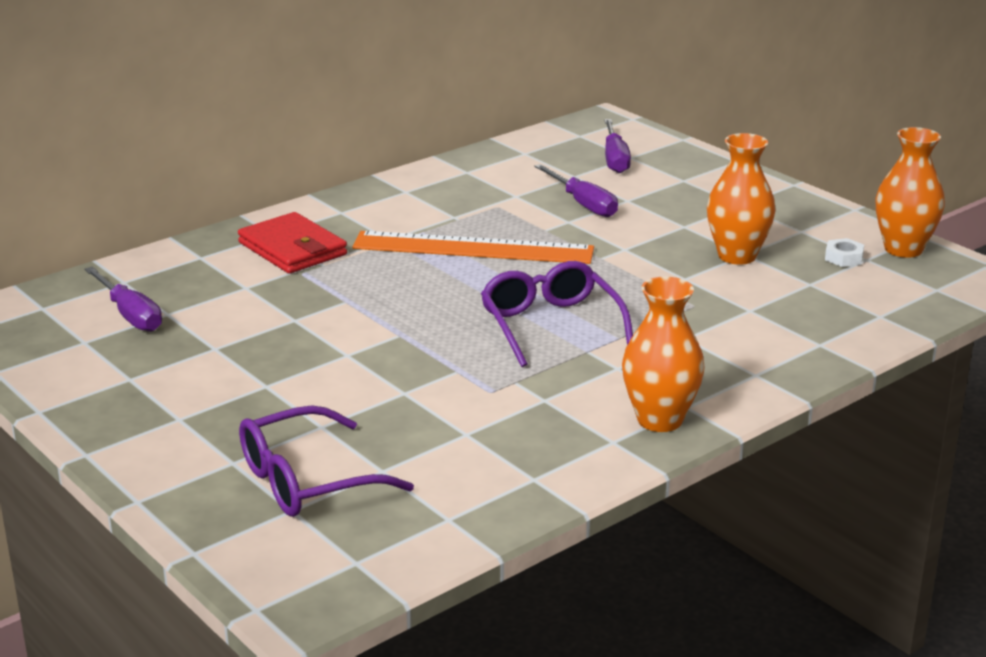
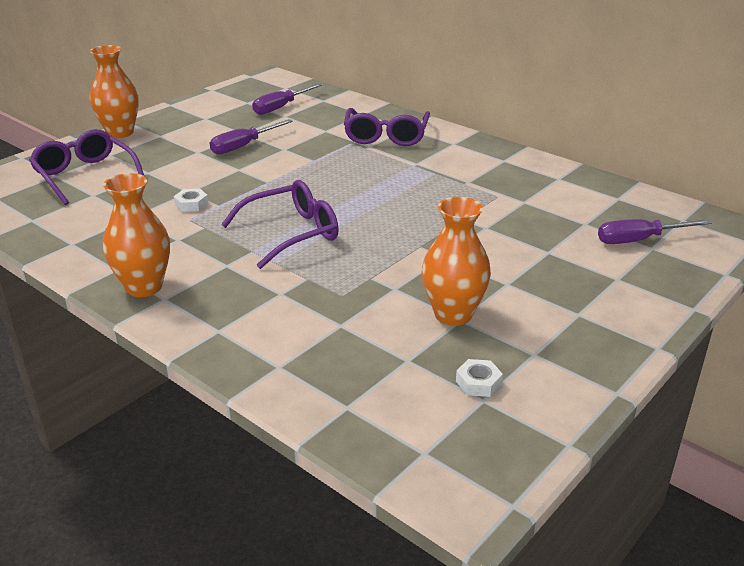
camera: 80 degrees right, 5 degrees up
(293, 249) = (386, 136): red wallet -> purple glasses
(446, 390) = (191, 204): none -> white nut
(473, 248) = (414, 193): orange ruler -> none
(583, 204) = (525, 231): purple screwdriver -> purple screwdriver (243, 146)
(903, 249) = (522, 429): orange vase -> orange vase (120, 133)

